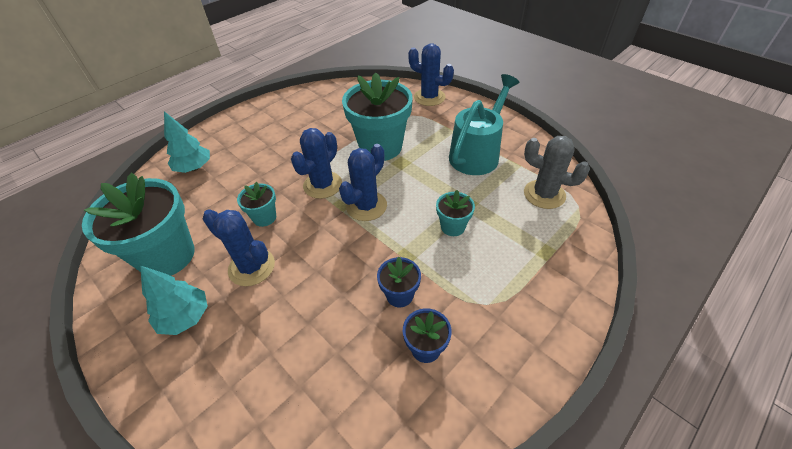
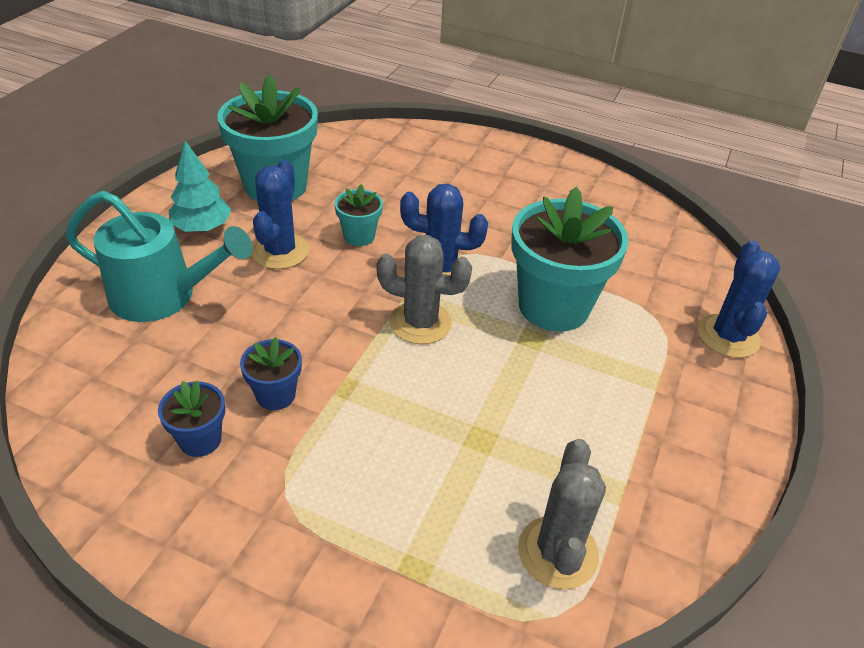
camera: 65 degrees right, 5 degrees down
(194, 168) = (414, 154): turquoise tree -> none
(366, 206) = (420, 323): blue cactus -> grey cactus
(452, 227) = (420, 429): turquoise flower pot -> none
(477, 153) = (613, 433): turquoise watering can -> turquoise watering can (164, 296)

